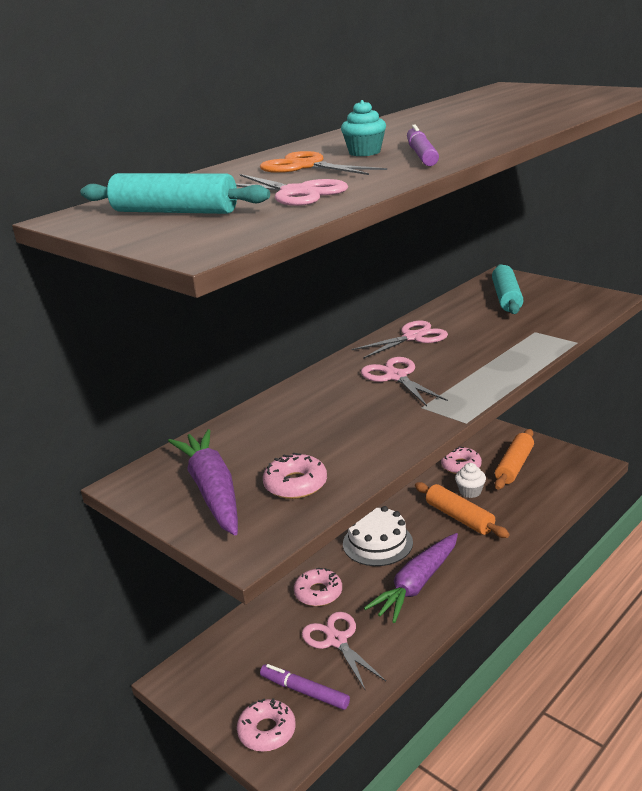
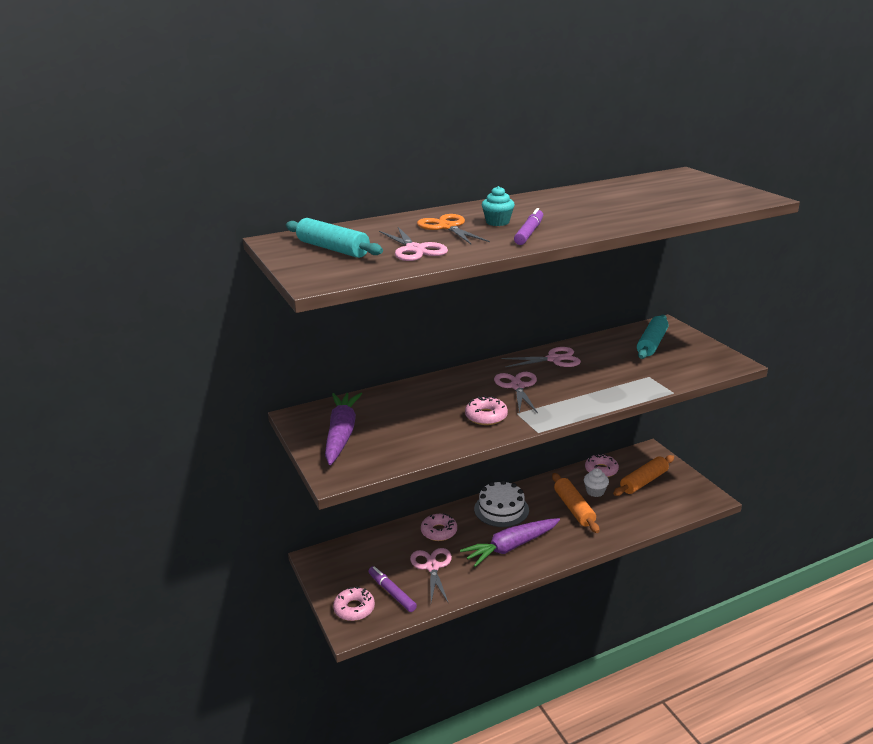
camera: 20 degrees right, 0 degrees up
(295, 484) = (394, 444): pink donut -> pink donut (486, 416)

